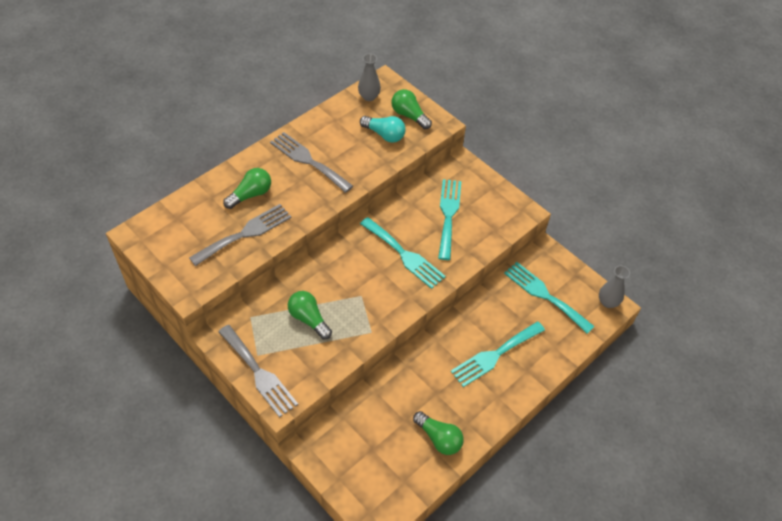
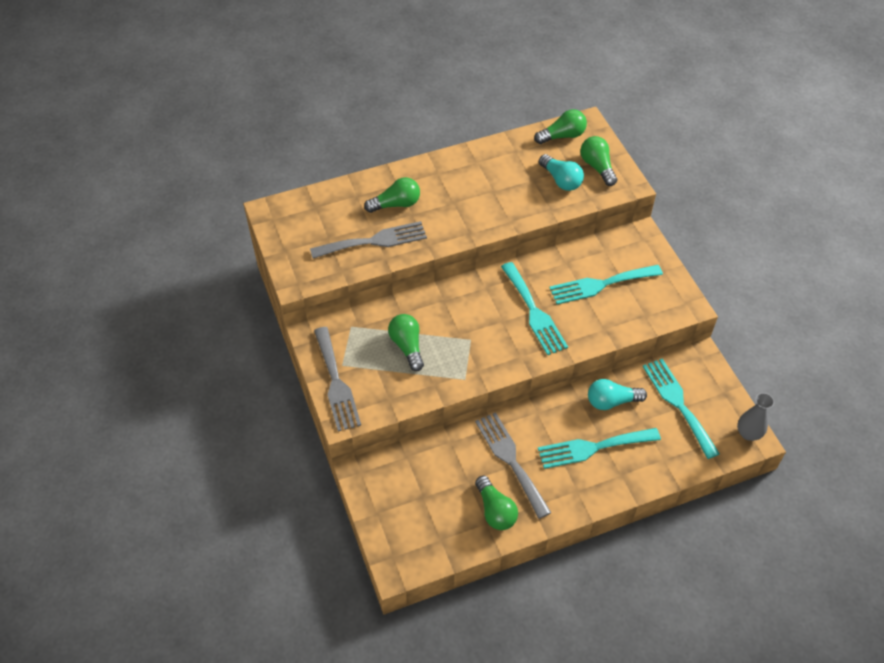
camera: 25 degrees right, 0 degrees up
(308, 160) = (469, 186): grey fork -> grey fork (510, 460)
(369, 96) = (562, 136): grey vase -> green light bulb
(448, 215) = (600, 284): turquoise fork -> turquoise fork turned 135 degrees counterclockwise
(492, 310) = (611, 401): none -> turquoise light bulb

